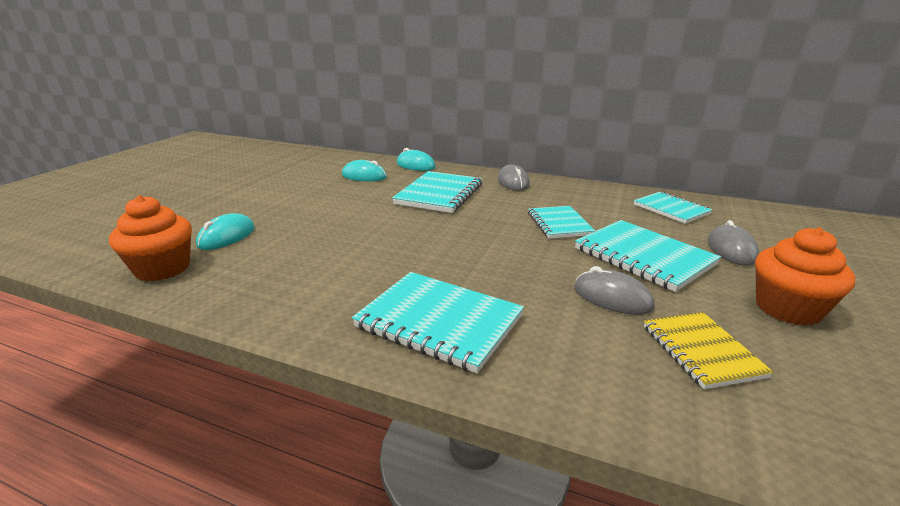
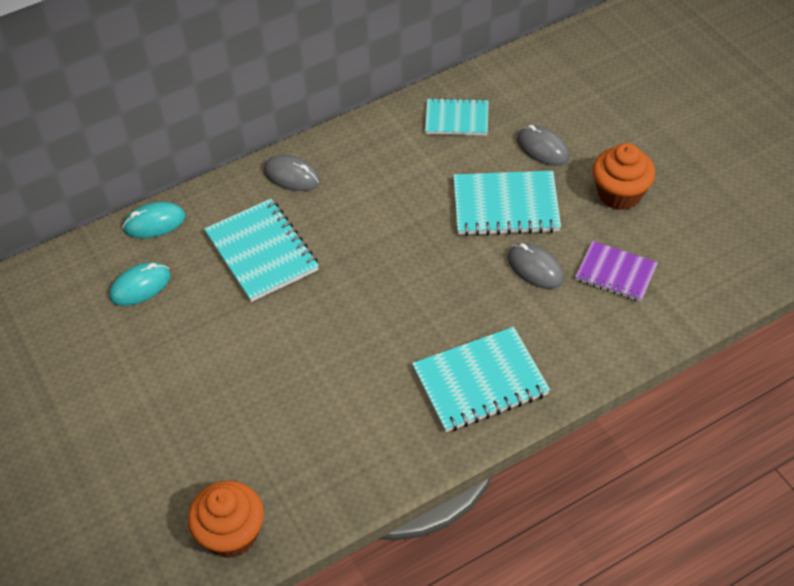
camera: 50 degrees left, 25 degrees up
(226, 236) = (201, 467): turquoise mouse -> none
(559, 224) = (410, 212): turquoise notebook -> none
(612, 297) = (535, 268): grey mouse -> grey mouse turned 60 degrees clockwise
(701, 351) = (615, 273): yellow notebook -> purple notebook

